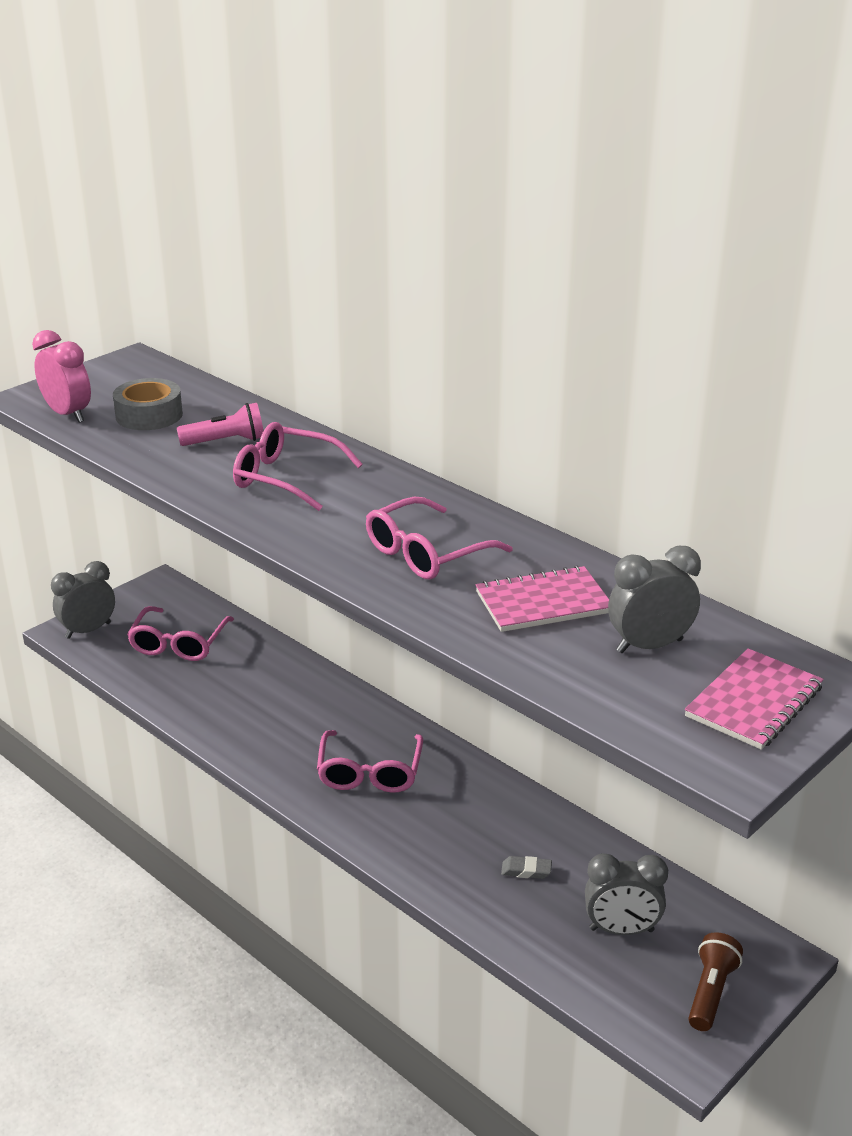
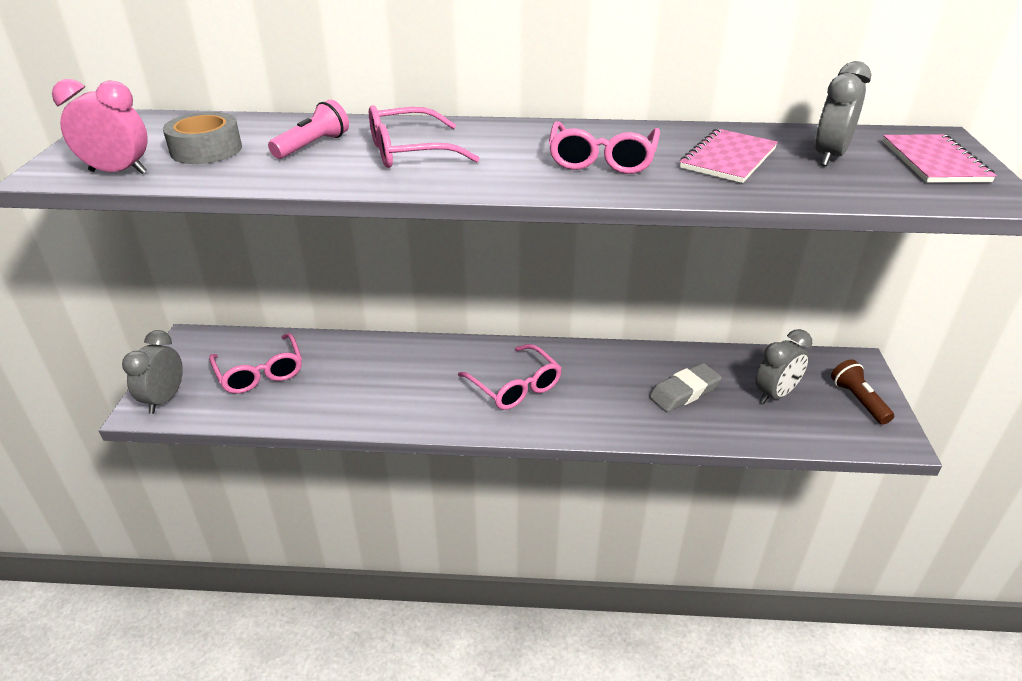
camera: 40 degrees left, 5 degrees up
(526, 871) = (684, 392): grey eraser -> grey eraser, size x1.90

